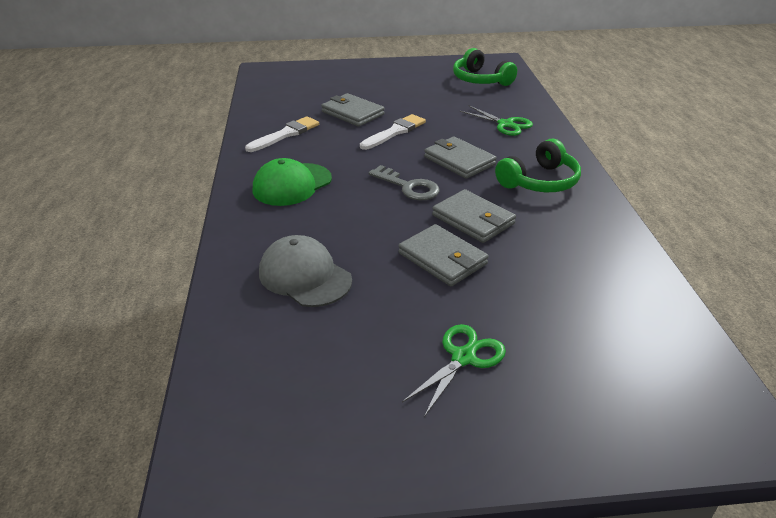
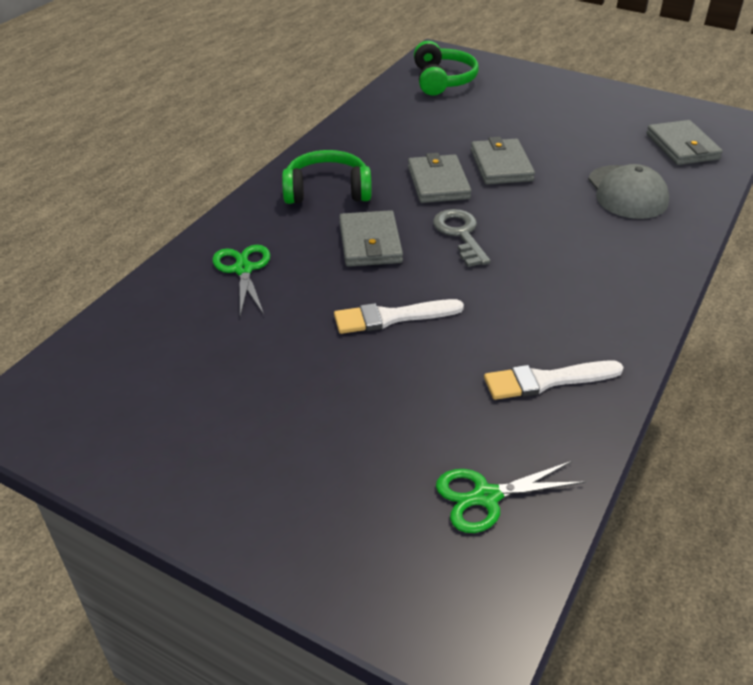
camera: 145 degrees left, 5 degrees up
(292, 184) = (587, 287): green cap -> none
(352, 113) = (411, 385): grey wallet -> grey wallet (682, 147)
(463, 357) = (549, 115): green scissors -> green scissors (486, 497)
(480, 80) = (128, 374): green headphones -> green headphones (442, 80)

